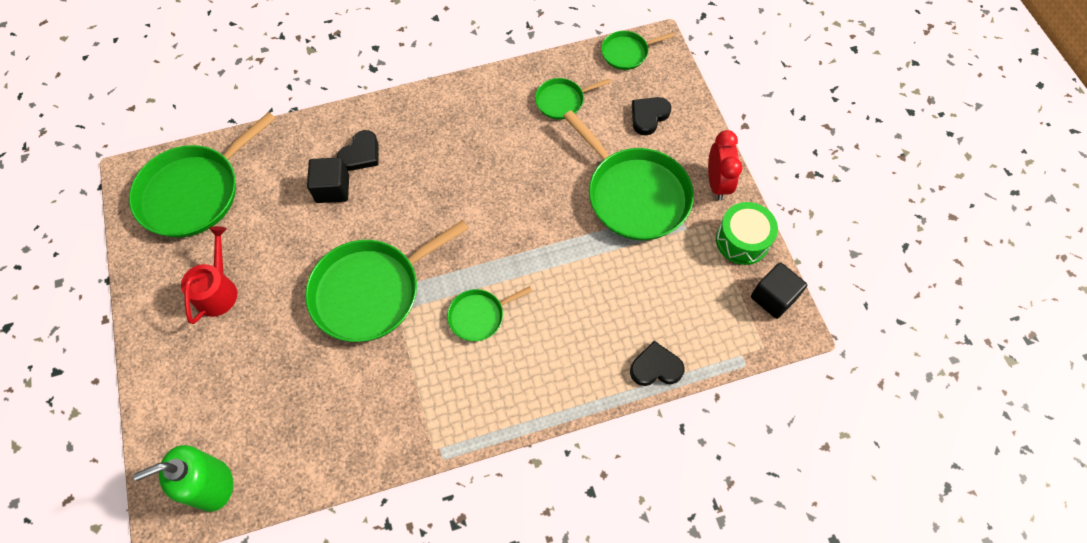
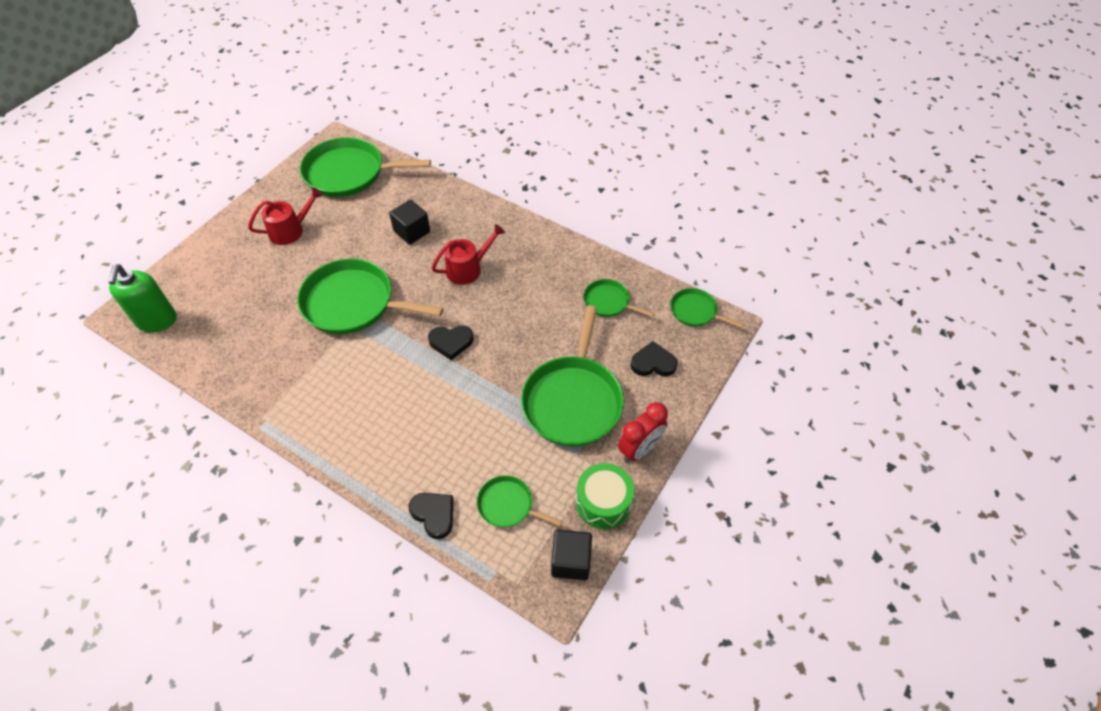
camera: 50 degrees right, 10 degrees down
(212, 485) = (157, 320): green soap dispenser -> green soap dispenser turned 120 degrees counterclockwise
(361, 154) = (452, 227): black heart -> black heart (451, 342)
(424, 175) = (468, 269): none -> red watering can
(479, 316) = (384, 374): green pan -> green pan (508, 505)

